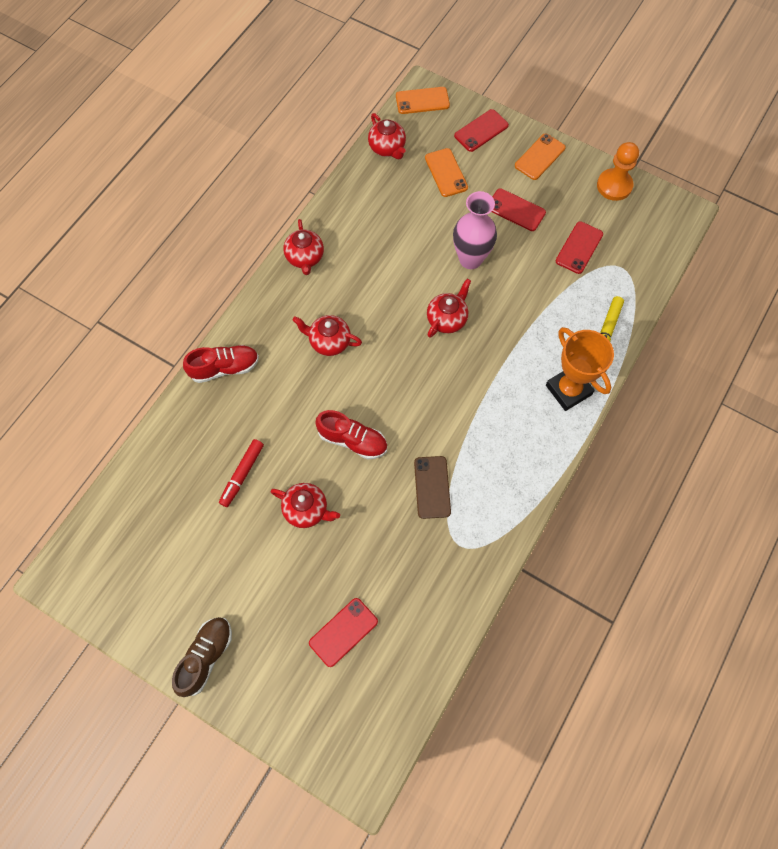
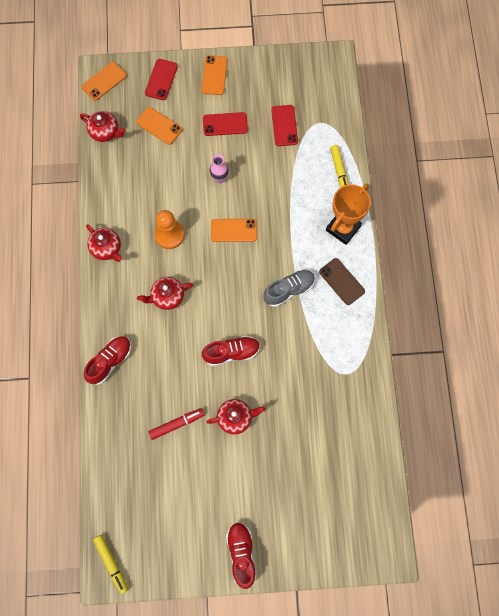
camera: 35 degrees left, 5 degrees up
(71, 569) = (111, 563): none -> yellow marker
(206, 657) = (241, 553): brown shoe -> red shoe
(242, 474) = (176, 424): red marker -> red marker turned 105 degrees counterclockwise
(343, 632) = (314, 477): red phone -> none
(432, 487) = (303, 349): brown phone -> brown phone (341, 281)
(447, 319) = (233, 230): red teapot -> orange phone
(461, 416) = (289, 290): none -> grey shoe
(470, 259) = (219, 178): pink vase -> pink vase, size x0.56
(568, 390) = (343, 228): orange trophy -> orange trophy turned 75 degrees counterclockwise
(614, 186) = (277, 67): orange pawn -> orange pawn (169, 235)

